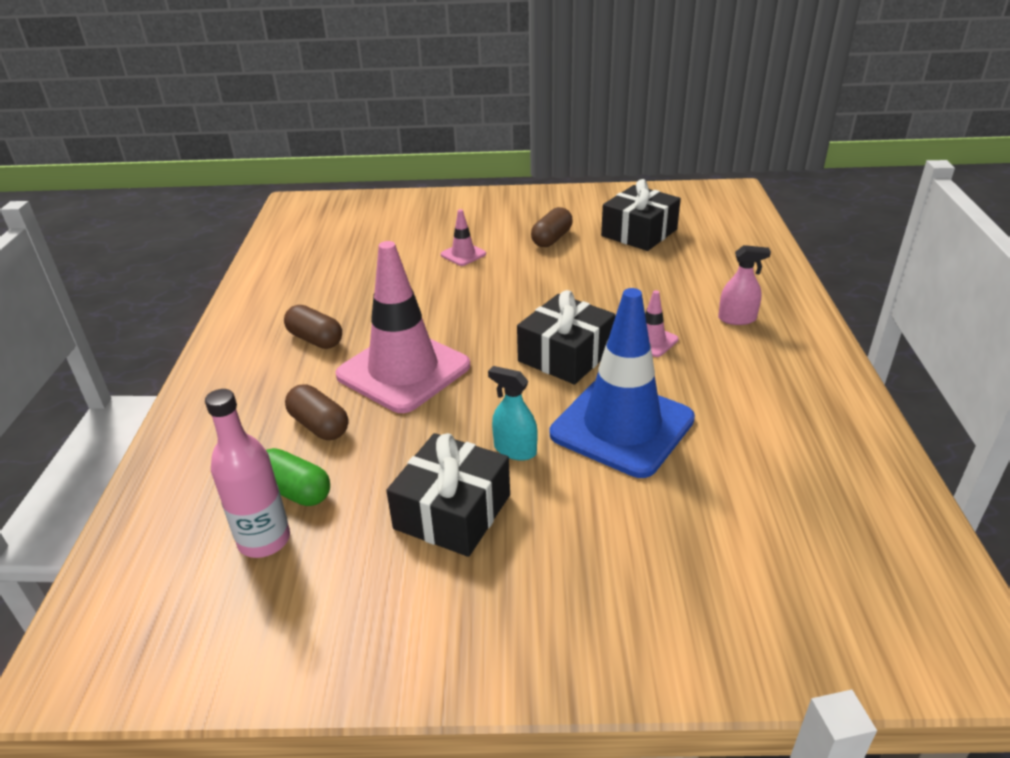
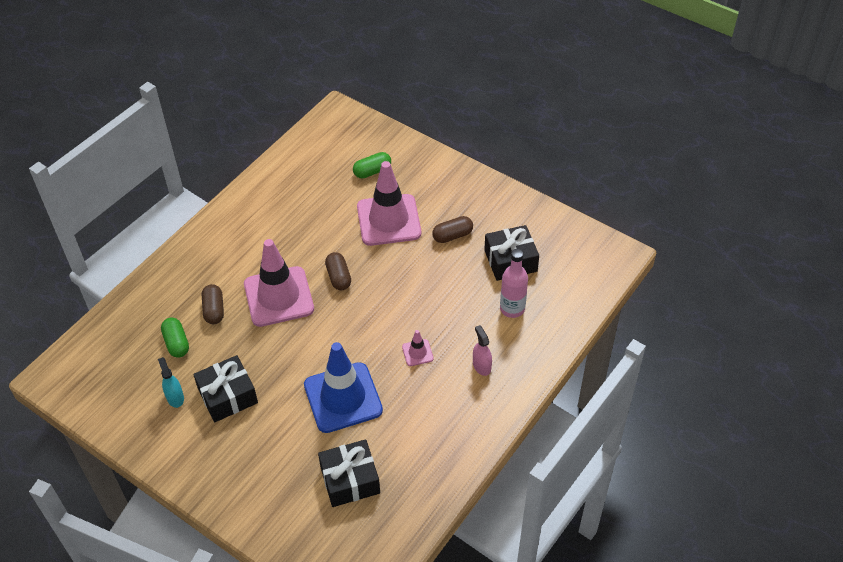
camera: 35 degrees right, 15 degrees up
(264, 540) = (147, 362): pink bottle -> pink bottle (512, 309)
(315, 339) = (256, 247): brown capsule -> brown capsule (338, 277)
(394, 228) = (372, 171): none -> green capsule
(463, 254) = (388, 220): pink traffic cone -> pink traffic cone, size x2.37
(515, 450) = (283, 380): turquoise spray bottle -> turquoise spray bottle (175, 397)
(565, 355) = (364, 335): black gift -> black gift (350, 480)
(737, 319) = (481, 366): pink spray bottle -> pink spray bottle turned 150 degrees counterclockwise

